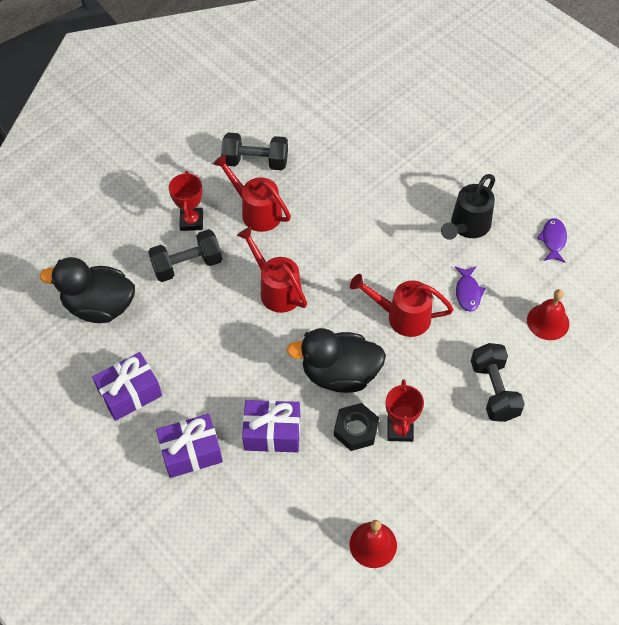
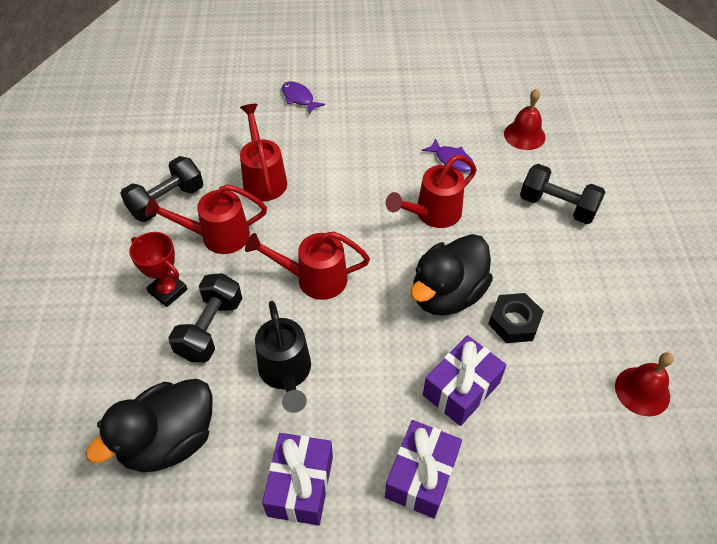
camera: 50 degrees left, 5 degrees down
(329, 196) = (264, 178): none -> red watering can
(400, 429) = (541, 291): red trophy -> none
(467, 226) = (391, 120): black watering can -> black watering can (286, 373)
(553, 240) = (456, 85): purple fish -> purple fish (299, 98)

